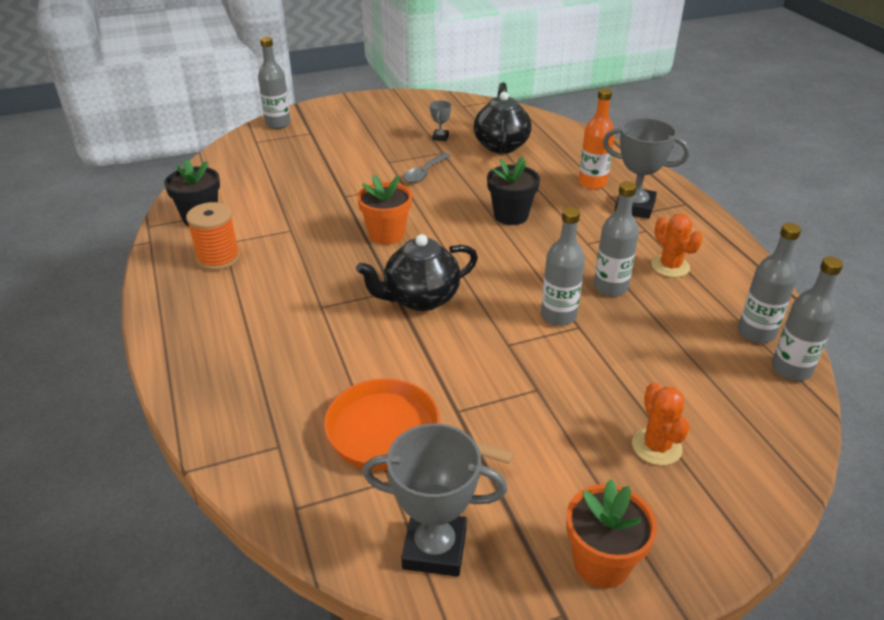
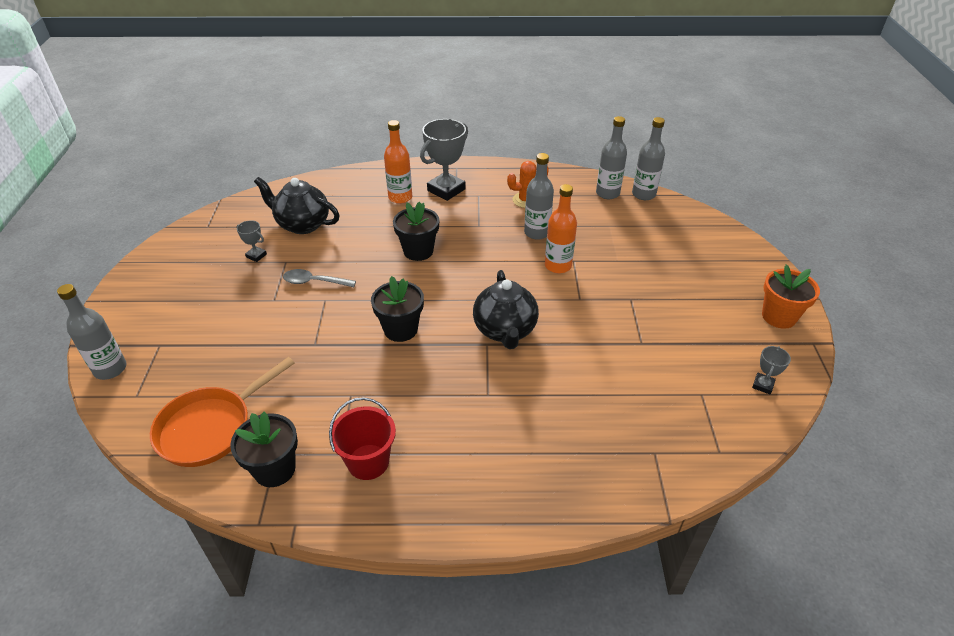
camera: 70 degrees left, 5 degrees up
(218, 258) = (368, 462): orange spool -> red bucket
(386, 234) = (400, 329): orange flower pot -> black flower pot
(392, 434) = (657, 383): orange pan -> orange pan (210, 427)
(424, 173) = (314, 282): grey spoon -> grey spoon turned 135 degrees clockwise
(434, 548) = (763, 385): grey trophy -> grey trophy, size x0.48
(558, 316) = (558, 266): grey bottle -> orange bottle
(656, 446) = (694, 266): orange cactus -> none

